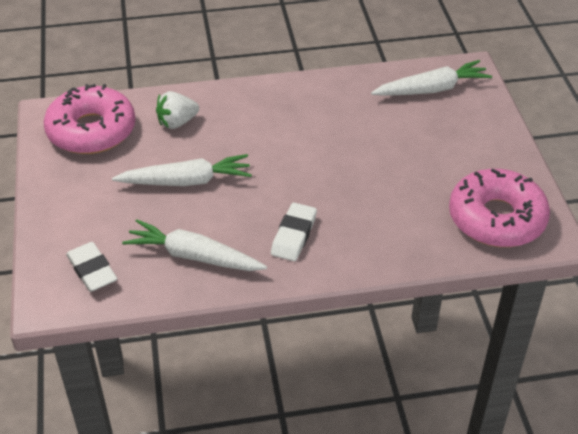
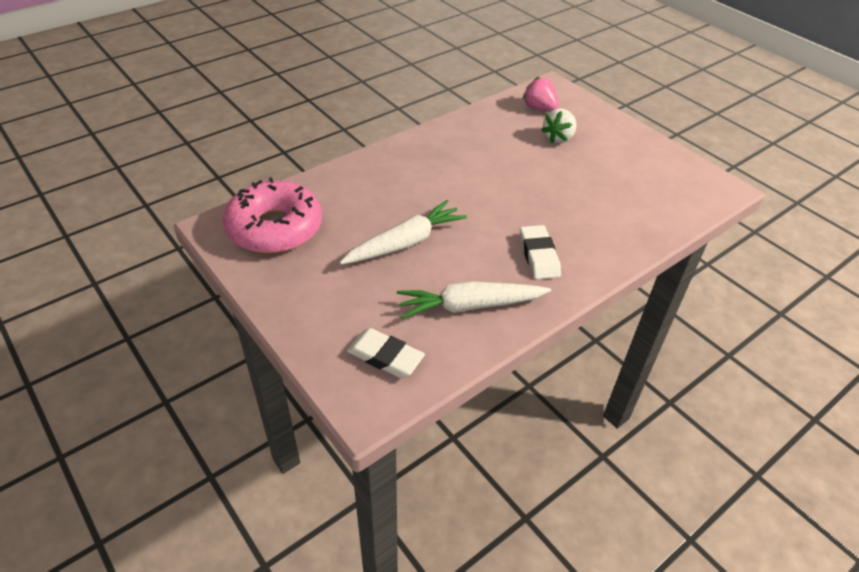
camera: 30 degrees left, 0 degrees up
(177, 122) = (352, 195): white strawberry -> white strawberry (558, 138)
(431, 89) = (539, 108): white carrot -> pink strawberry
(496, 218) = (675, 188): pink donut -> none

